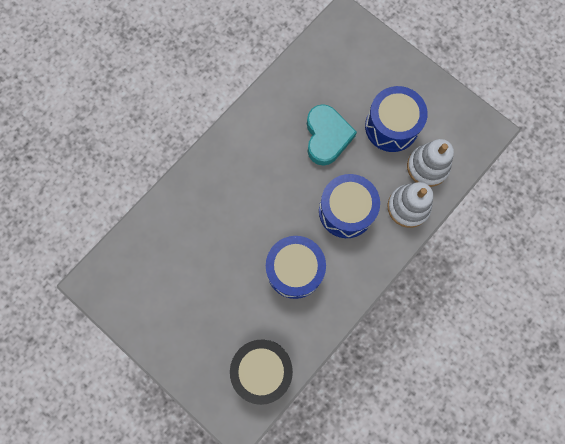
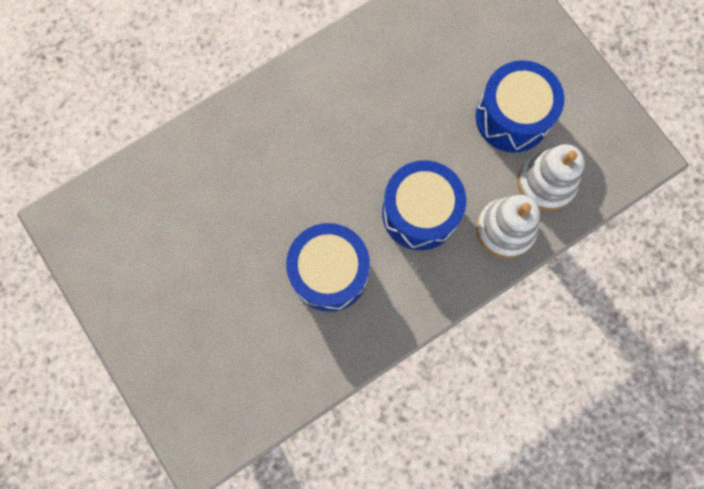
camera: 15 degrees right, 0 degrees up
(262, 369) = (250, 391): black drum -> none
(327, 137) = (421, 109): turquoise heart -> none

